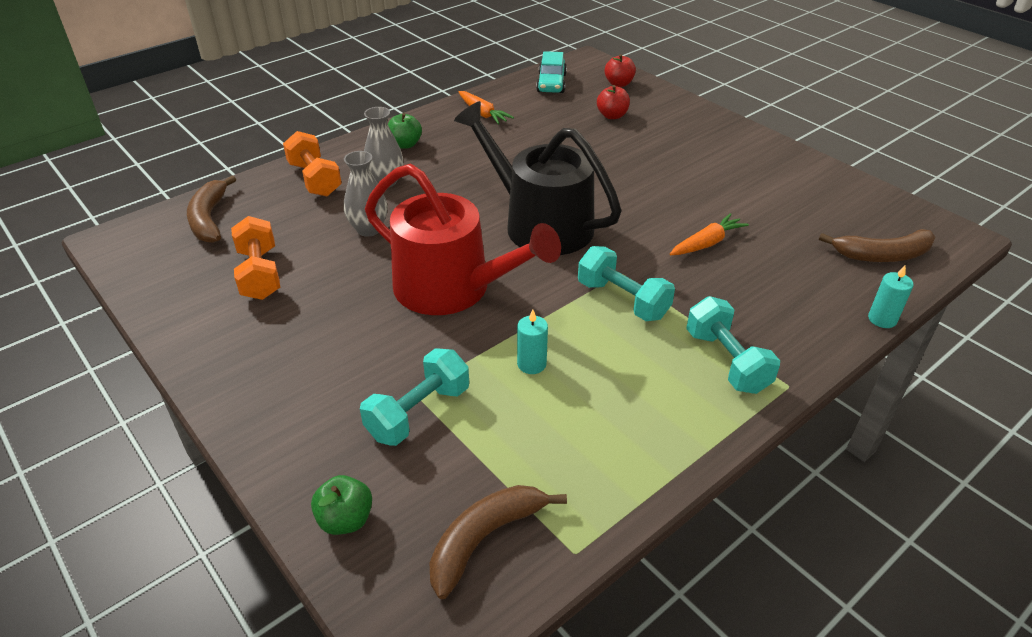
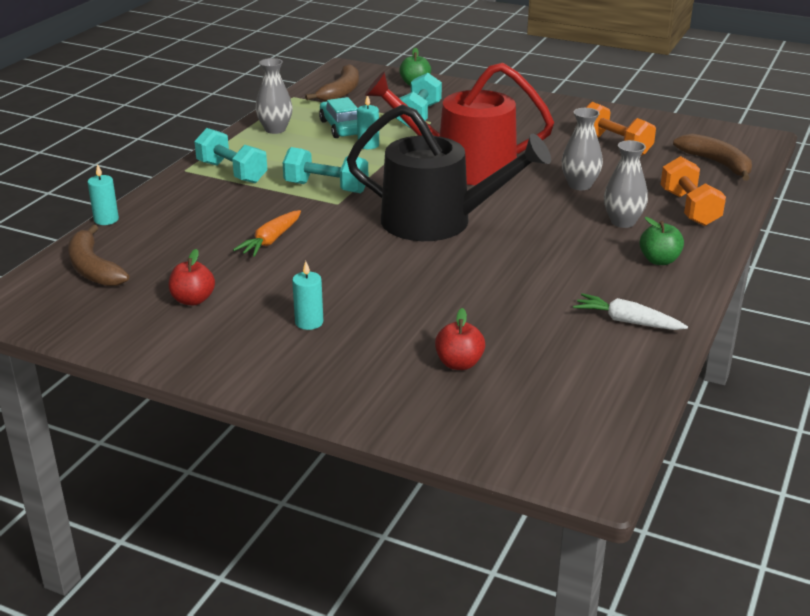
camera: 155 degrees right, 10 degrees down
(315, 179) = (689, 208): orange dumbbell -> orange dumbbell turned 45 degrees clockwise
(483, 114) = (627, 321): orange carrot -> white carrot
(551, 83) = (594, 401): turquoise car -> turquoise car (341, 127)
(619, 84) = (493, 430): red apple -> red apple (193, 300)
(641, 447) = (275, 129): none -> grey vase
(699, 162) = (309, 322): none -> turquoise candle
(882, 255) = (93, 268): brown banana -> brown banana turned 90 degrees counterclockwise

